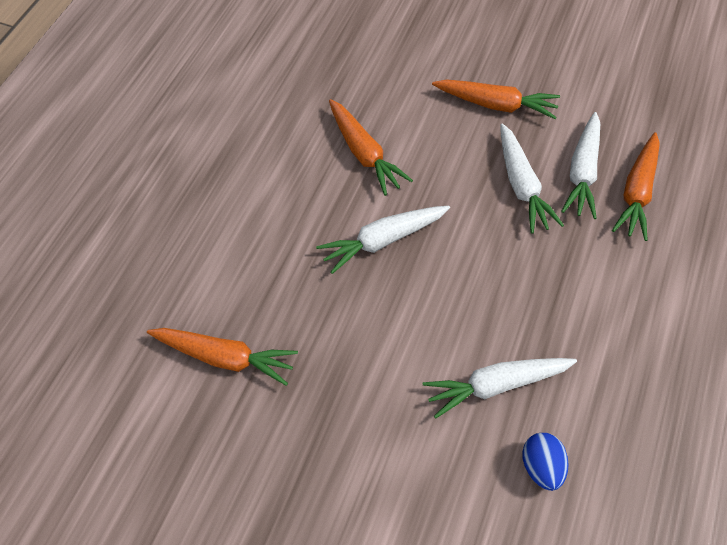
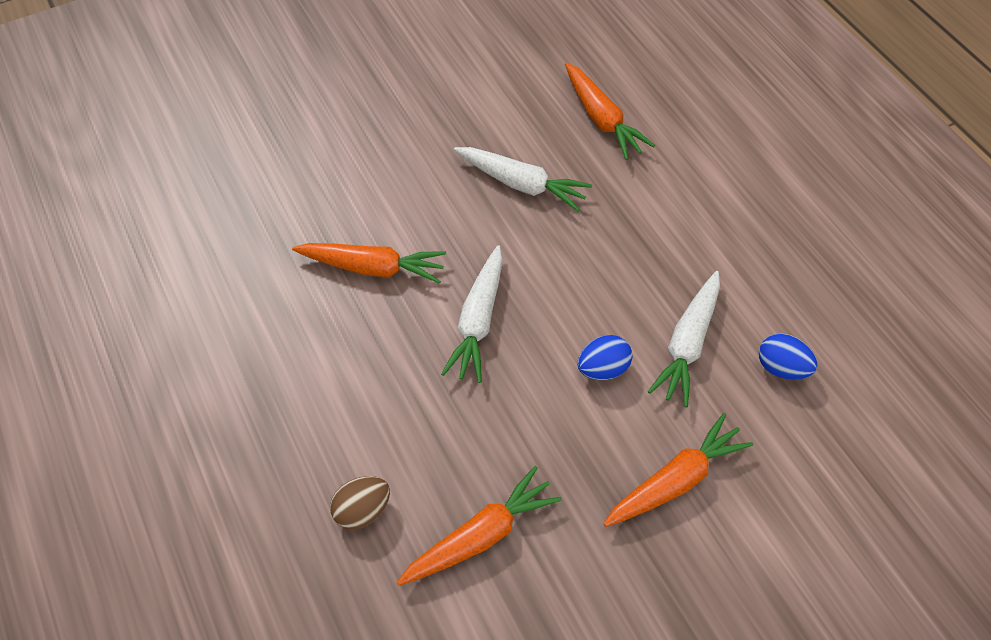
camera: 50 degrees left, 0 degrees up
(187, 278) = (363, 510): none -> brown egg
(420, 343) = (602, 368): none -> blue egg
(496, 105) = (424, 138): orange carrot -> orange carrot (675, 479)
(582, 172) = (549, 136): white carrot -> none

